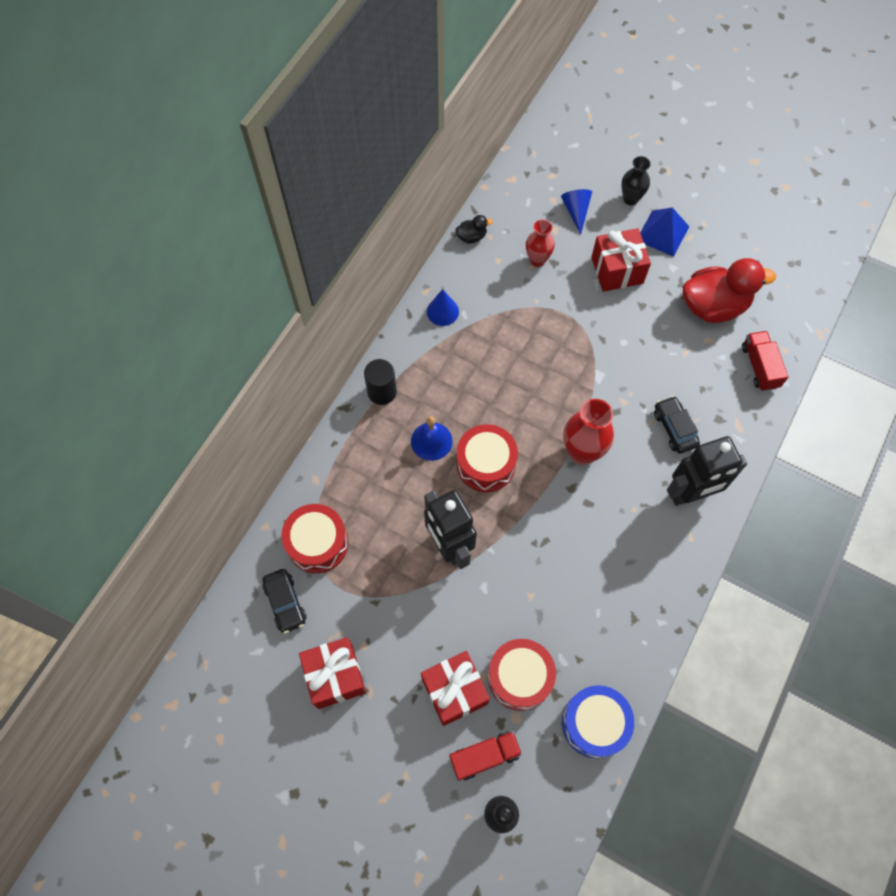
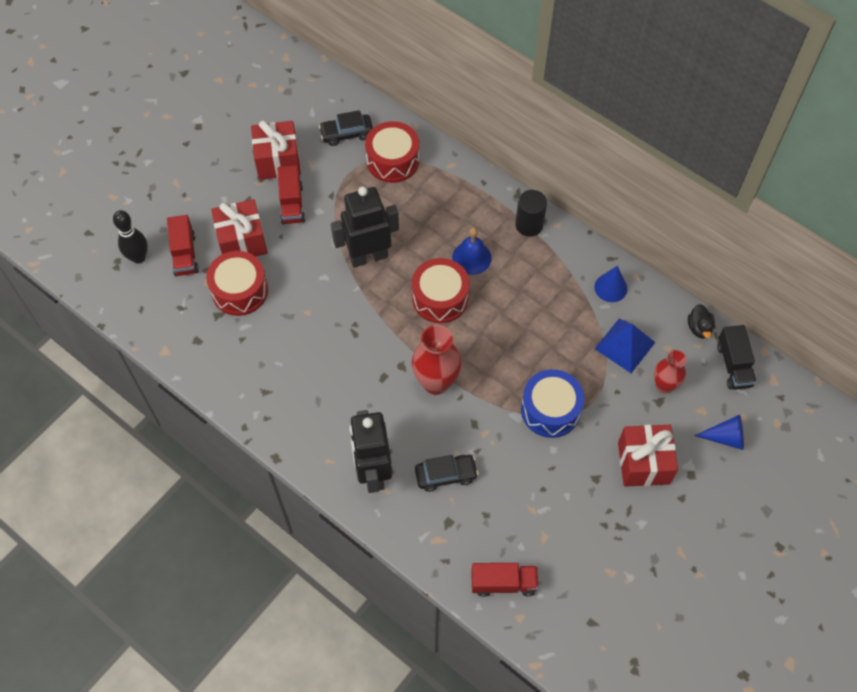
camera: 100 degrees right, 5 degrees down
(394, 645) = (292, 204): none -> red truck
(504, 208) = (734, 365): none -> black truck
(594, 723) = (185, 340): blue drum -> blue drum (550, 410)
(630, 199) = (739, 500): black vase -> none
(662, 233) = (689, 524): blue pyramid -> blue pyramid (625, 345)
(713, 306) = (586, 554): red duck -> none

